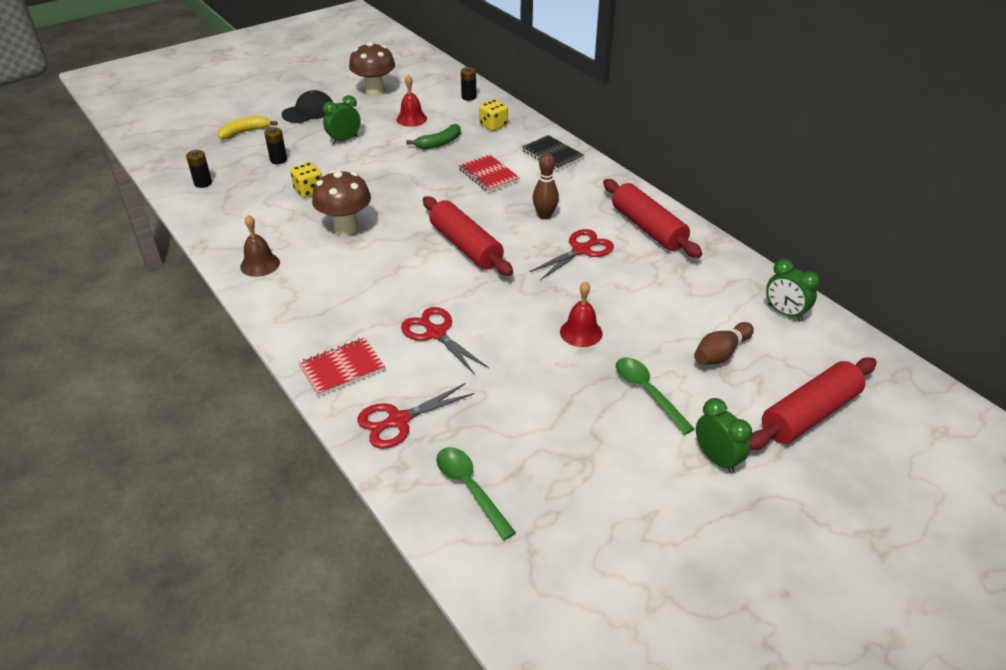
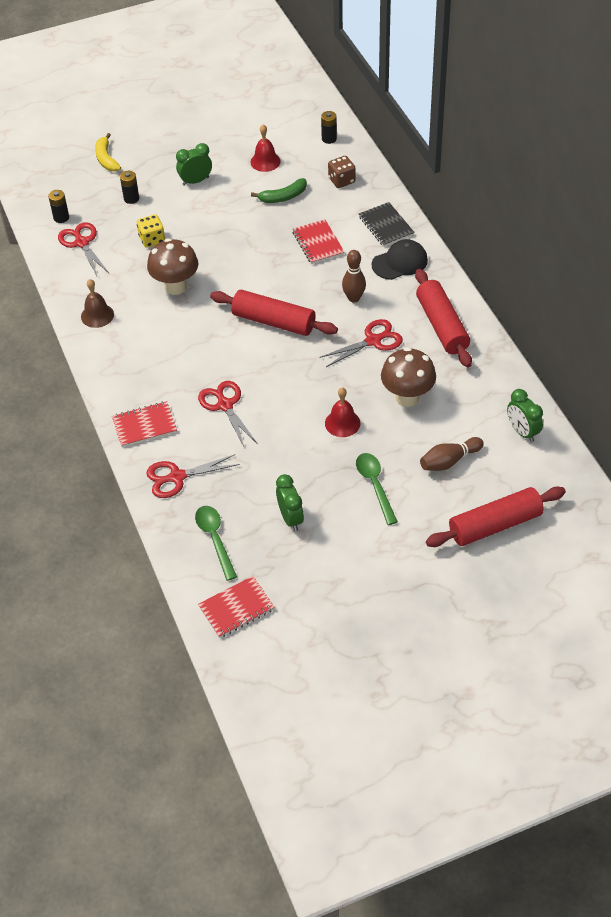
camera: 15 degrees right, 10 degrees up
(230, 202) = (82, 243): none -> red scissors
(245, 132) = (106, 159): yellow banana -> yellow banana turned 90 degrees counterclockwise
(309, 111) = (170, 139): black cap -> black cap (400, 262)
(375, 91) = (238, 119): brown mushroom -> brown mushroom (407, 397)
(465, 246) = (273, 321): red rolling pin -> red rolling pin turned 45 degrees counterclockwise
(493, 125) = (341, 180): yellow dice -> brown dice
(528, 577) = (236, 608): none -> red notebook
(716, 459) = (404, 548): green clock -> green clock (290, 518)

